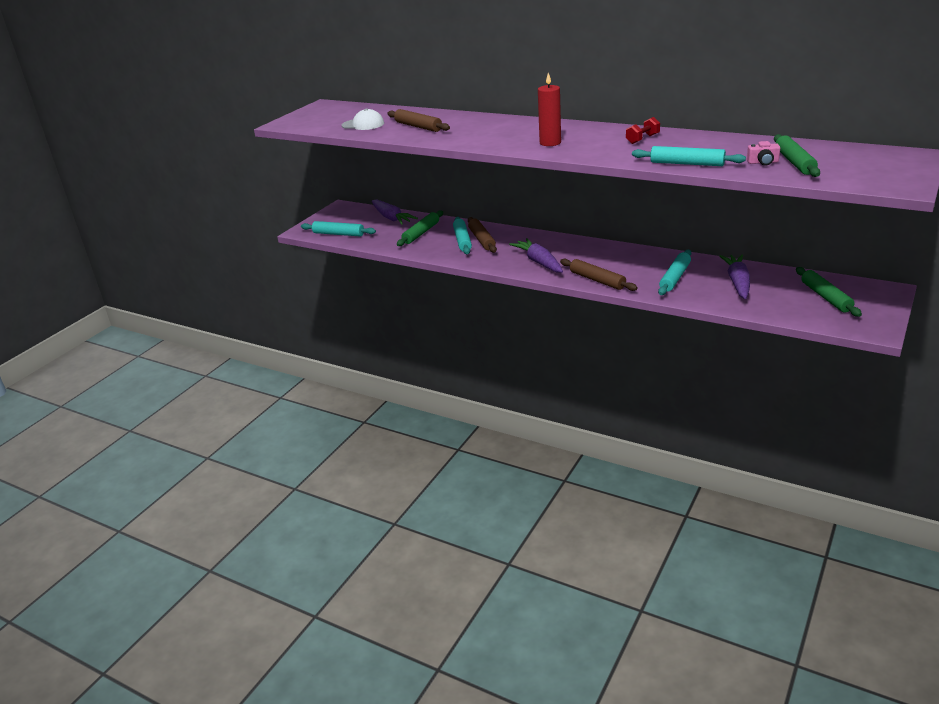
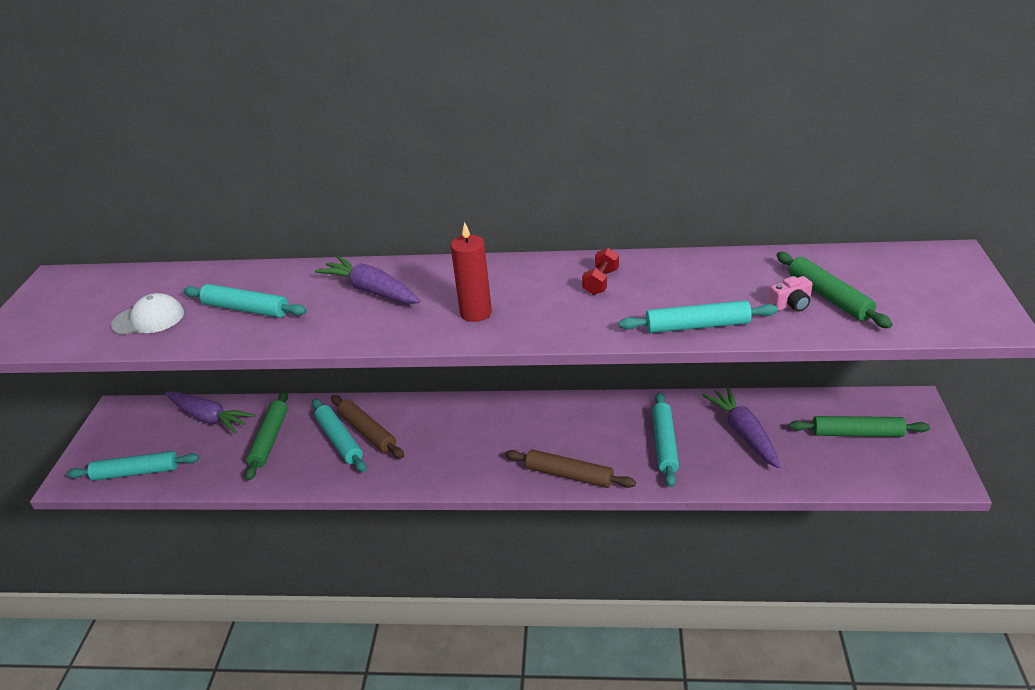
camera: 25 degrees left, 5 degrees up
(418, 126) = (246, 309): brown rolling pin -> turquoise rolling pin
(539, 262) = (472, 459): purple carrot -> purple carrot (372, 291)
(826, 297) = (857, 433): green rolling pin -> green rolling pin turned 45 degrees counterclockwise

